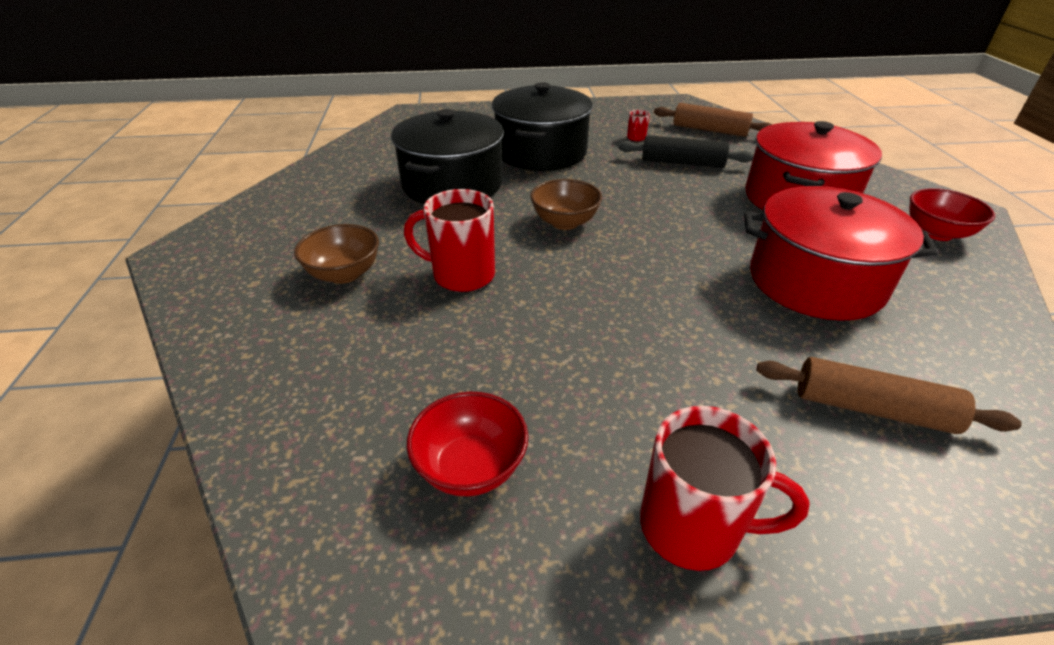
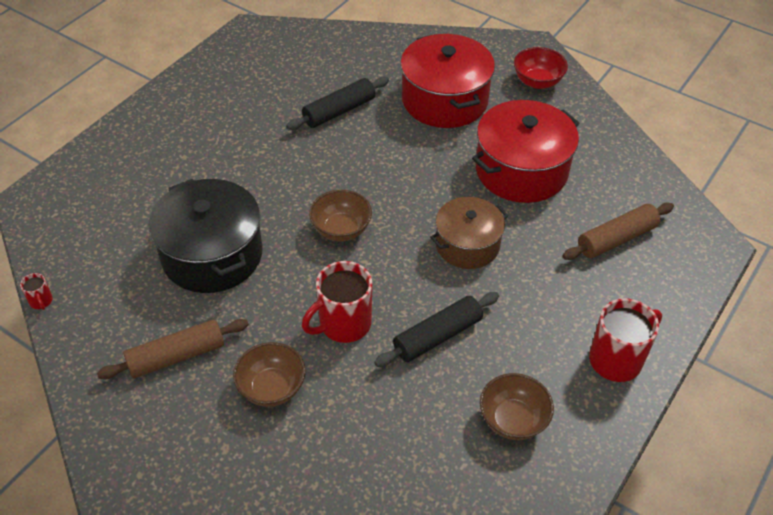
camera: 50 degrees left, 10 degrees up
(471, 467) = (513, 420): red bowl -> brown bowl
(520, 339) = (437, 336): none -> black rolling pin
(541, 152) = (226, 170): black pot -> none
(636, 138) = (273, 103): red mug -> red mug (41, 301)
(663, 297) = (467, 245): none -> brown pot
(710, 130) = (313, 57): brown rolling pin -> brown rolling pin (176, 356)

